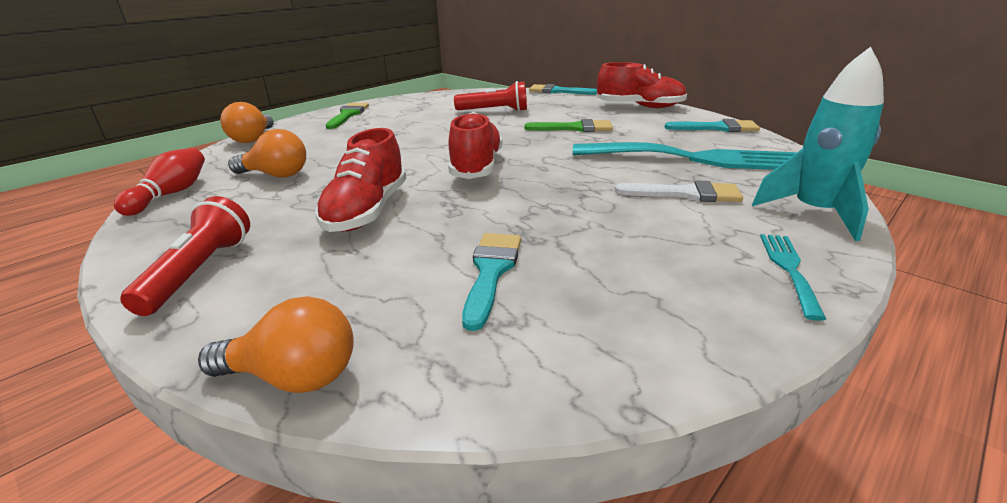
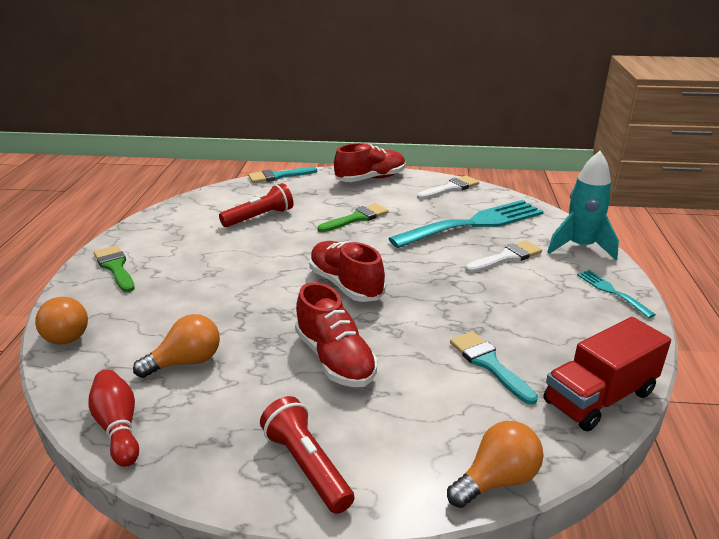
camera: 40 degrees left, 0 degrees up
(564, 368) = (599, 397): none -> red truck
(717, 128) = (450, 188): turquoise brush -> white brush

